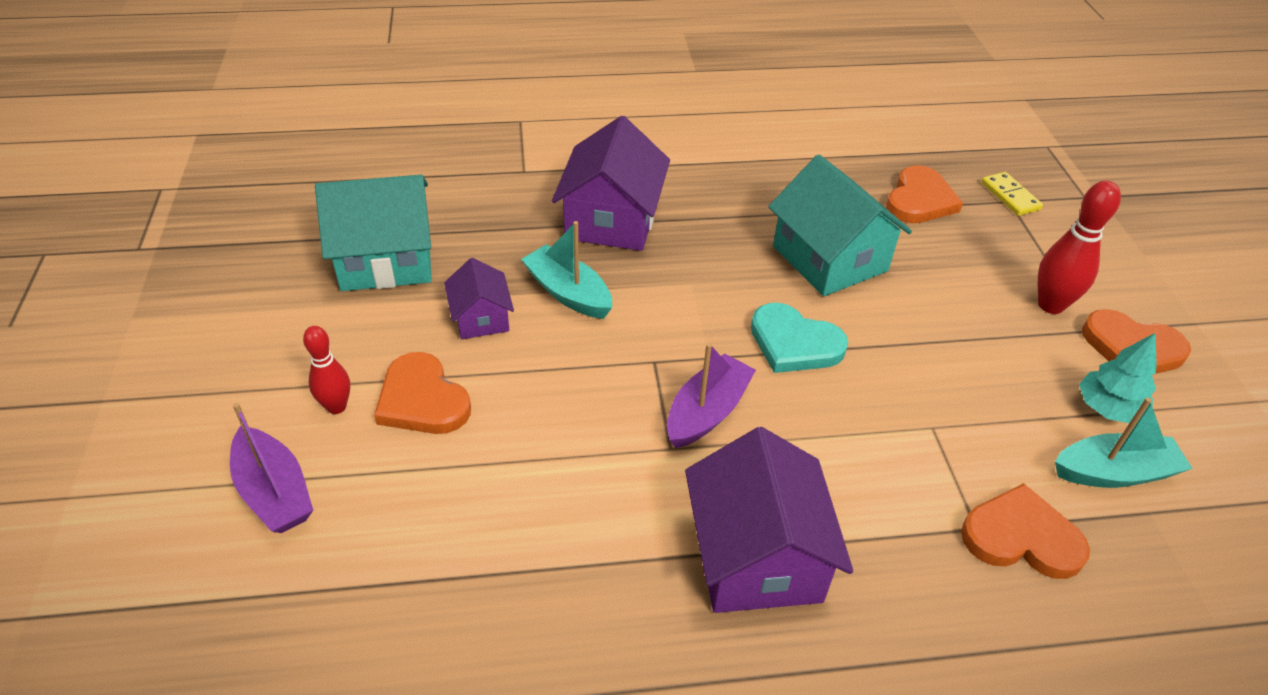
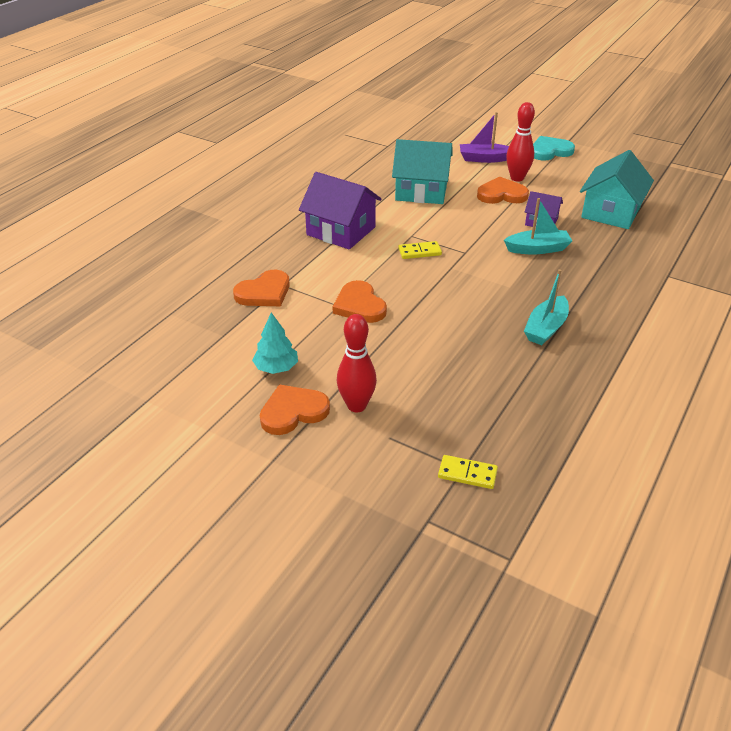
camera: 130 degrees right, 5 degrees down
(336, 407) = (517, 178): red bowling pin -> red bowling pin, size x1.54
(611, 220) = (591, 285): purple house -> none
(707, 412) = (419, 252): purple boat -> yellow domino
(794, 343) = (433, 295): turquoise heart -> turquoise heart (550, 151)
(829, 259) = (483, 344): turquoise house -> turquoise house (421, 191)
(919, 200) = (504, 421): orange heart -> orange heart (359, 305)
(1114, 472) = (250, 340): turquoise boat -> turquoise boat (546, 328)

